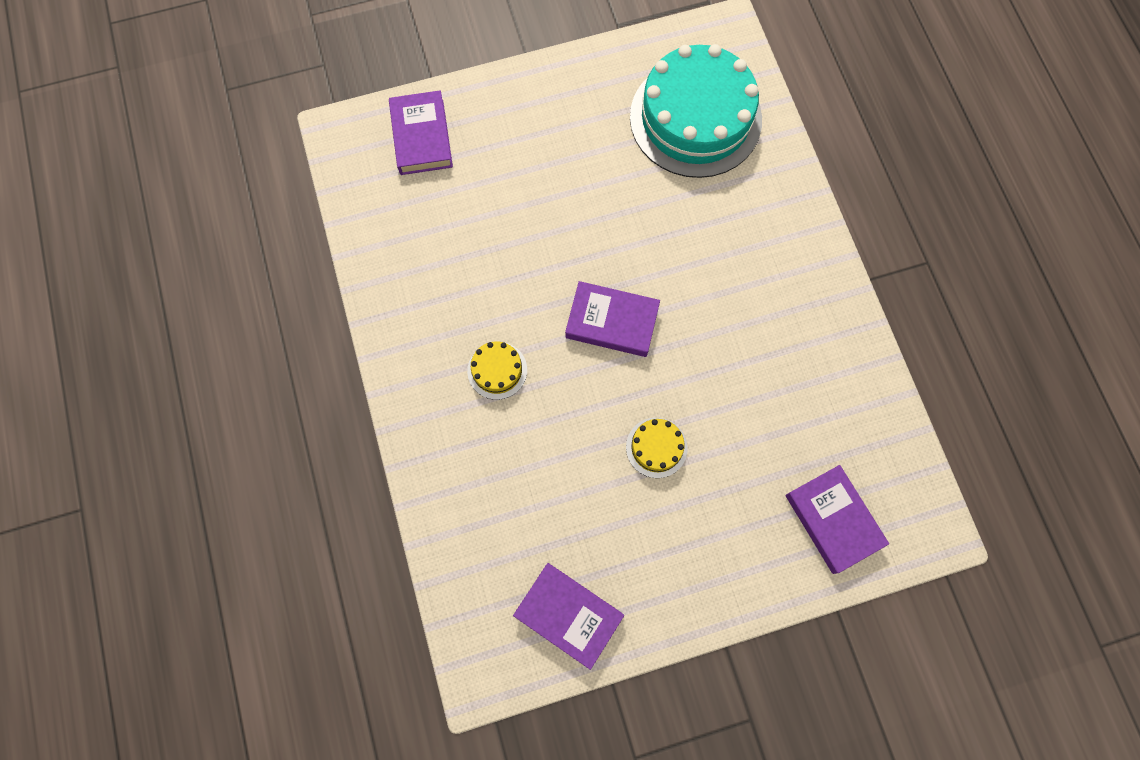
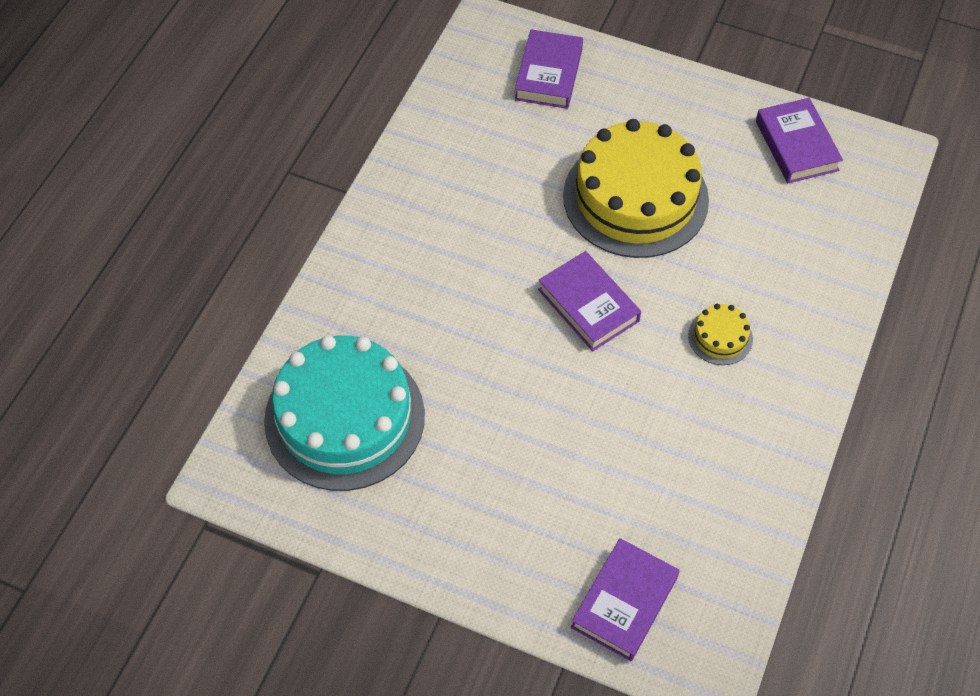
camera: 140 degrees left, 15 degrees down
(656, 447) = (635, 197): yellow cake -> yellow cake, size x2.40

